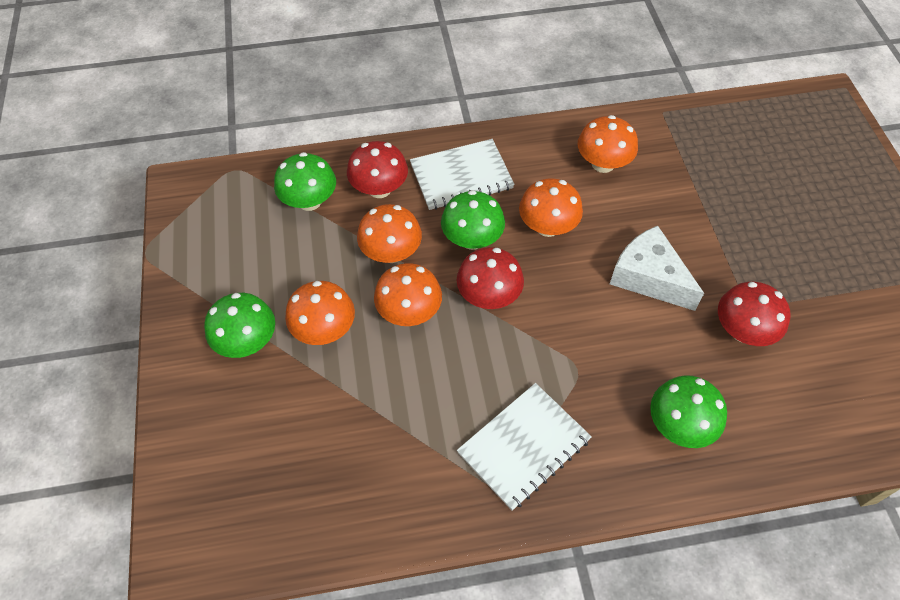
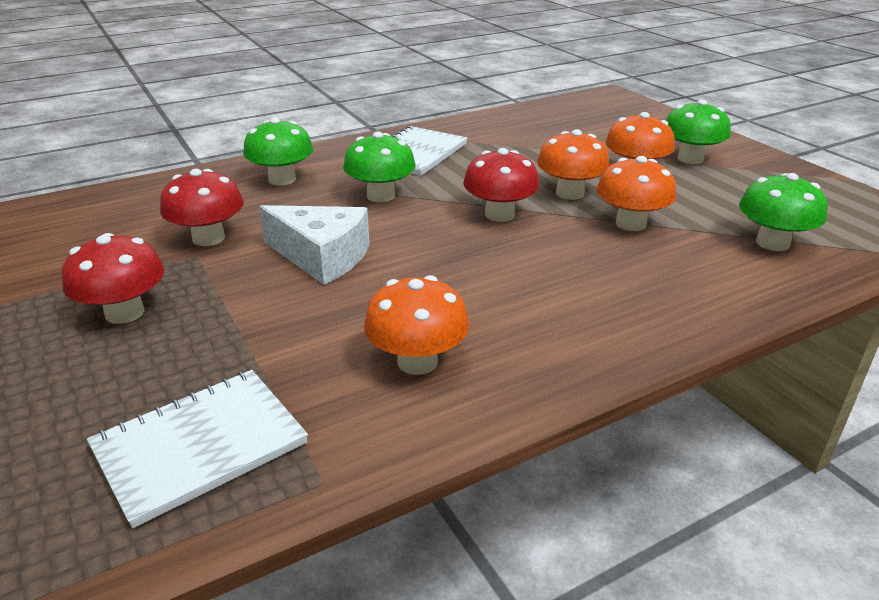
camera: 160 degrees right, 25 degrees down
(379, 189) = (708, 269): red mushroom -> red mushroom (125, 313)
(461, 176) = (618, 301): white notebook -> white notebook (200, 446)
(472, 239) = (551, 248): green mushroom -> green mushroom (381, 196)
(547, 226) = (466, 276): orange mushroom -> none

